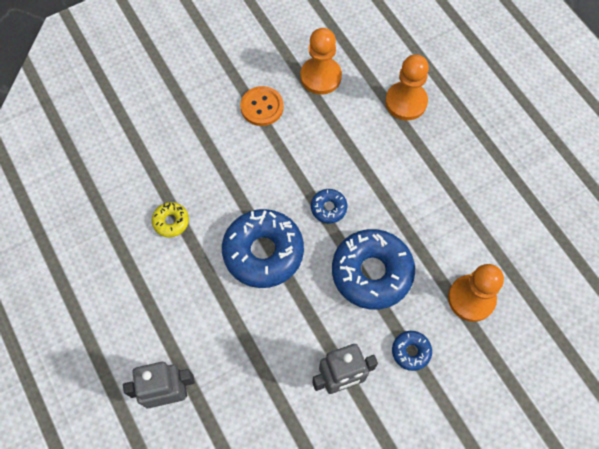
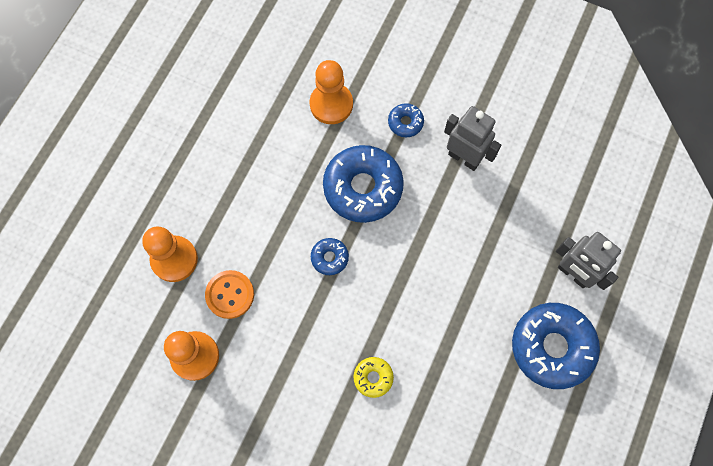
camera: 125 degrees left, 5 degrees up
(171, 221) = (439, 384): yellow donut -> yellow donut (373, 377)
(262, 107) = (266, 389): orange button -> orange button (230, 295)
(263, 252) = (408, 284): blue donut -> blue donut (552, 347)

